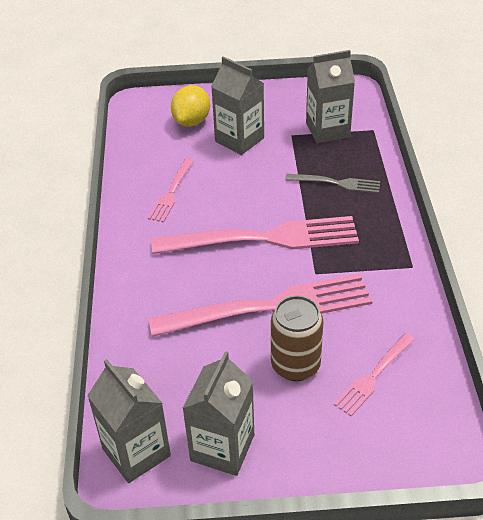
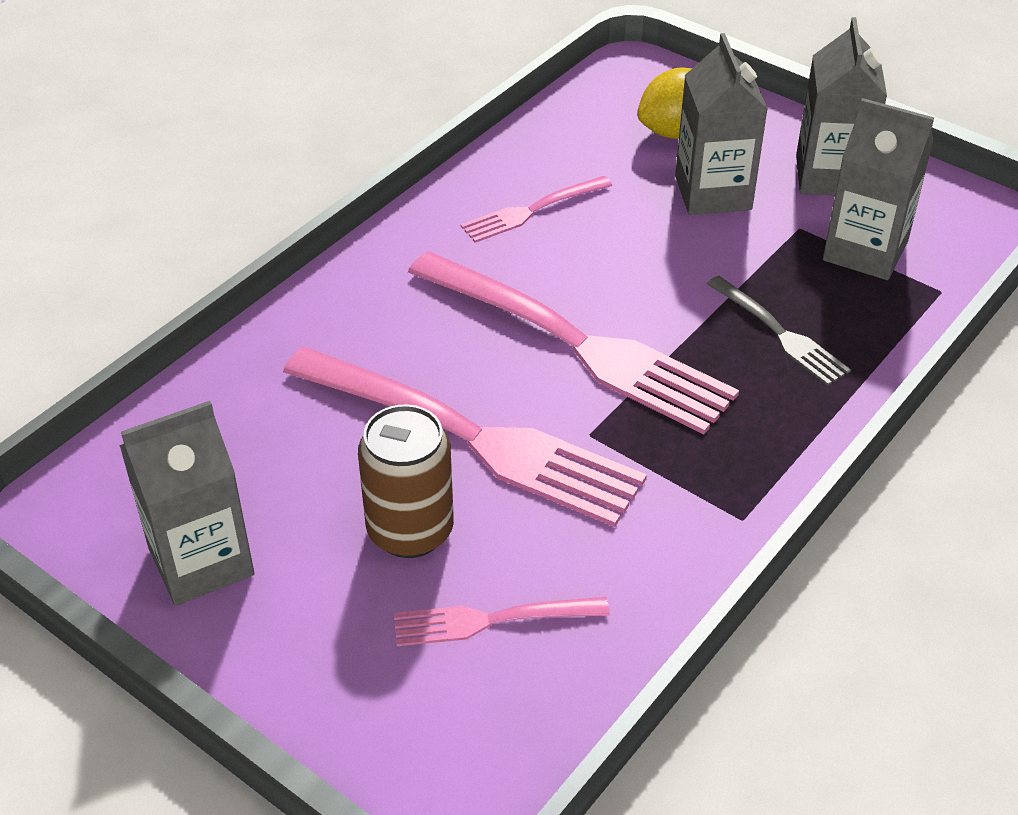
camera: 40 degrees right, 0 degrees up
(136, 452) = (108, 493): grey carton -> grey carton (829, 176)

